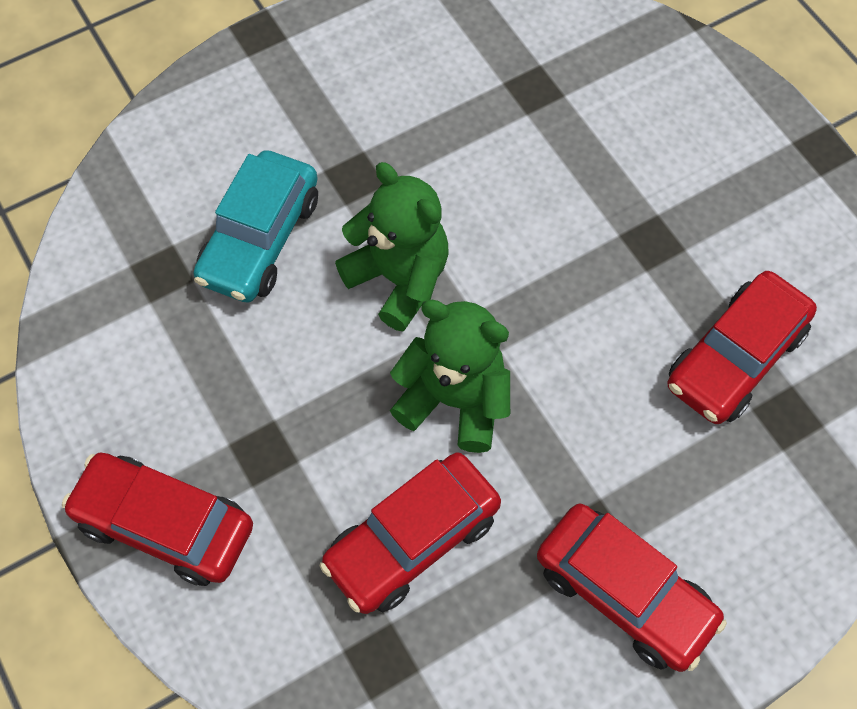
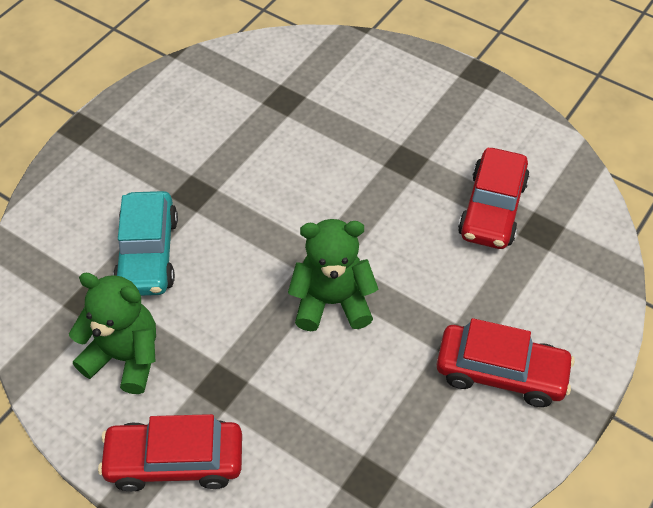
camera: 25 degrees left, 10 degrees down
(399, 279) = (256, 243): green teddy bear -> green teddy bear (125, 357)
(412, 540) = (350, 398): red car -> none

